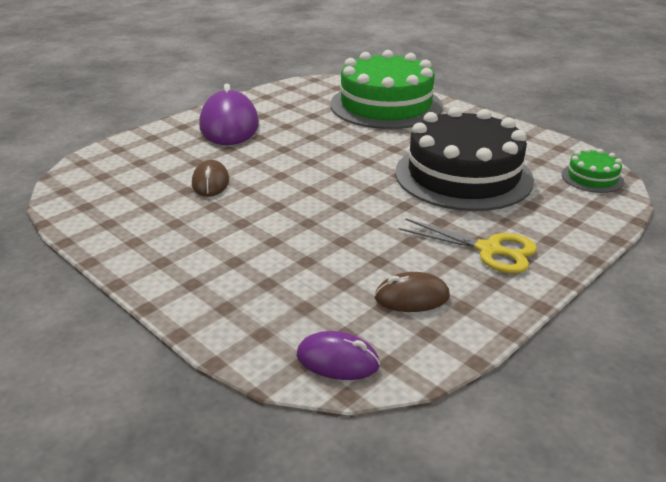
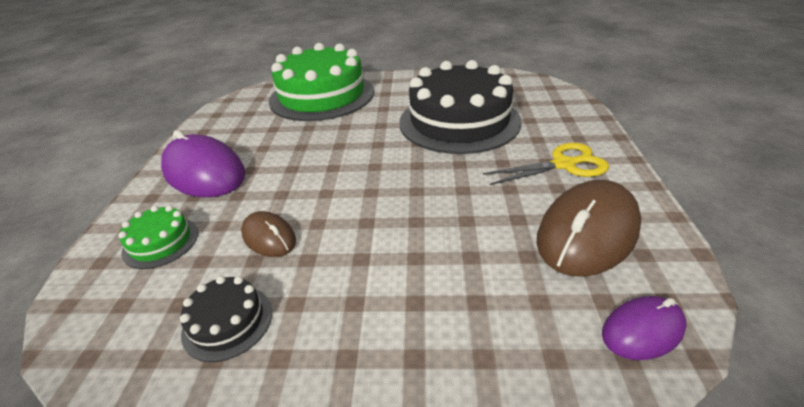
camera: 40 degrees left, 5 degrees up
(134, 211) = (227, 322): none -> black cake
(412, 297) = (587, 233): brown mouse -> brown mouse, size x1.86
(592, 178) = (528, 86): green cake -> green cake (161, 242)

